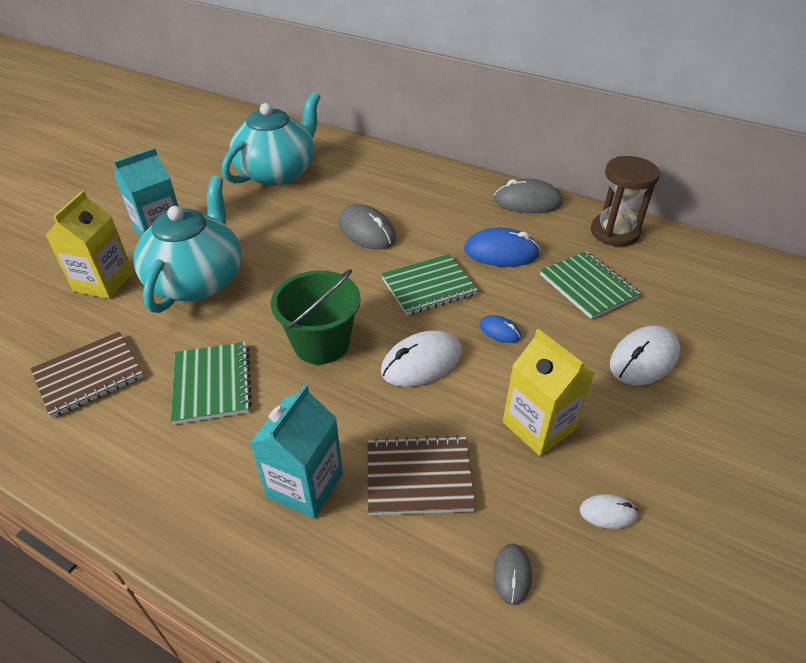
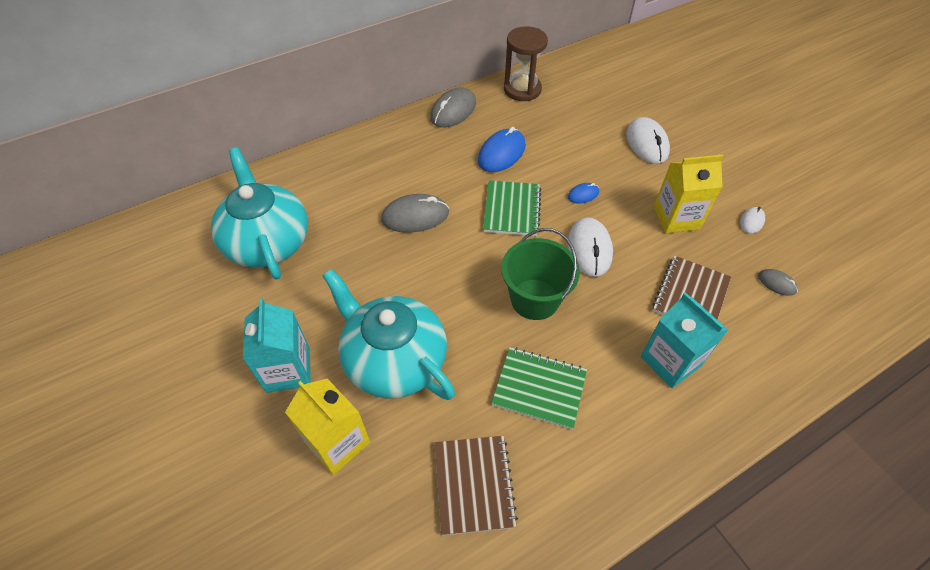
camera: 60 degrees left, 10 degrees up
(587, 286) = (567, 131): green notebook -> none

